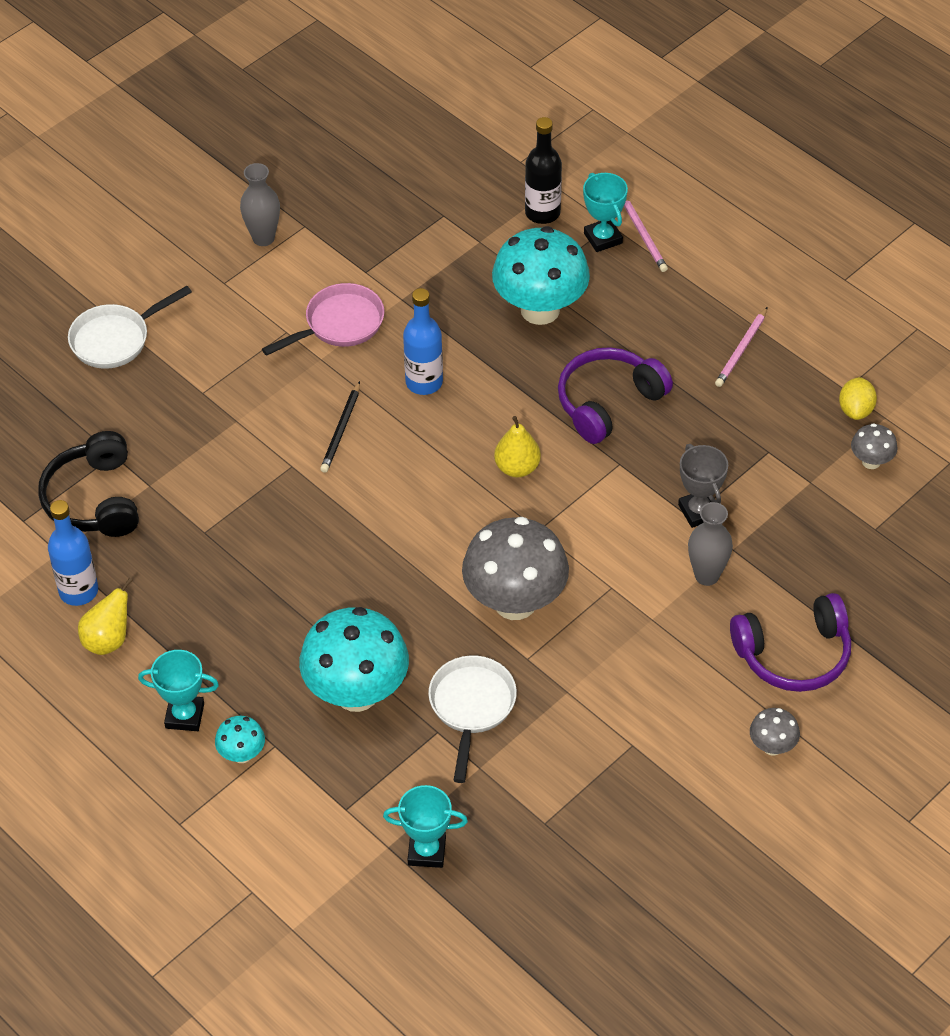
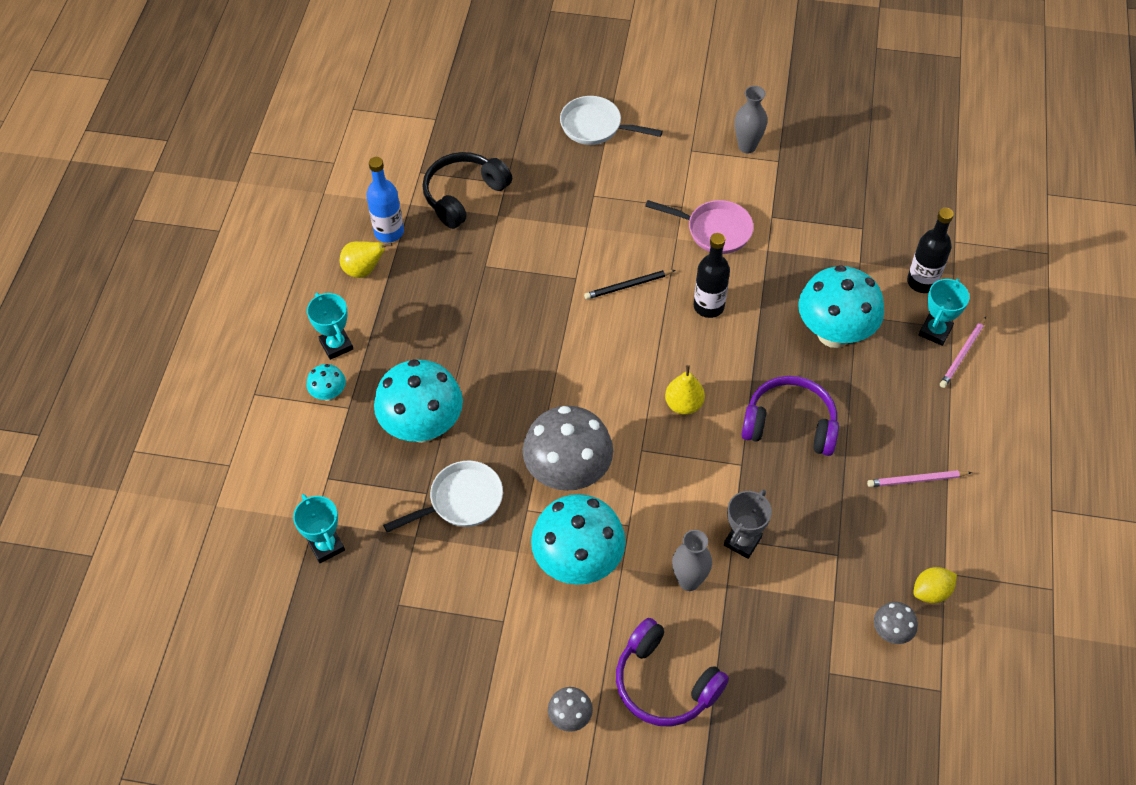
camera: 55 degrees right, 5 degrees up
(424, 382) = (708, 306): blue bottle -> black bottle
(618, 649) = (578, 562): none -> turquoise mushroom

